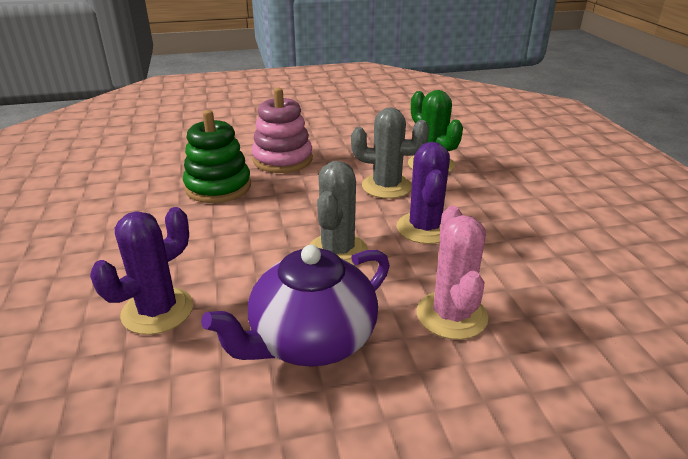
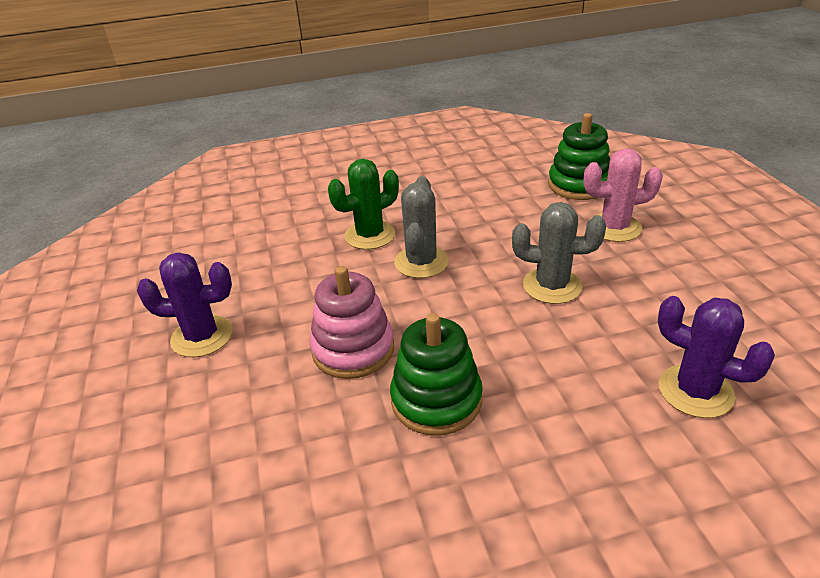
camera: 90 degrees left, 5 degrees up
(310, 340) = (678, 290): purple teapot -> none
(424, 228) = (498, 239): purple cactus -> purple cactus (202, 336)
(565, 303) = (579, 185): none -> green stacking toy

